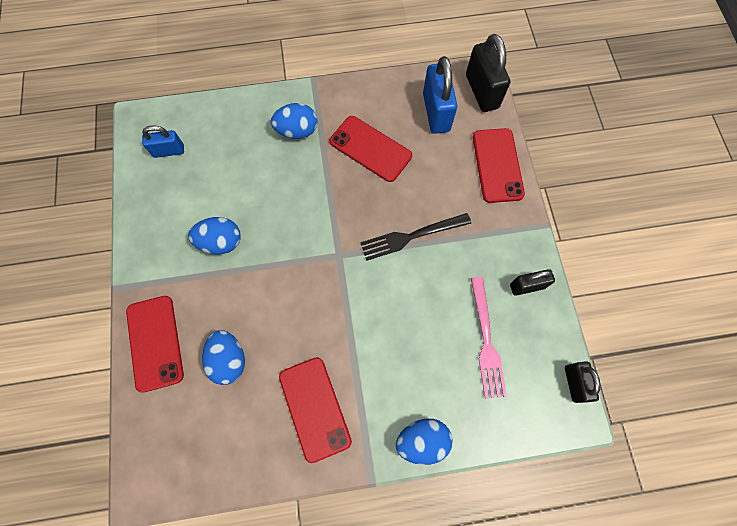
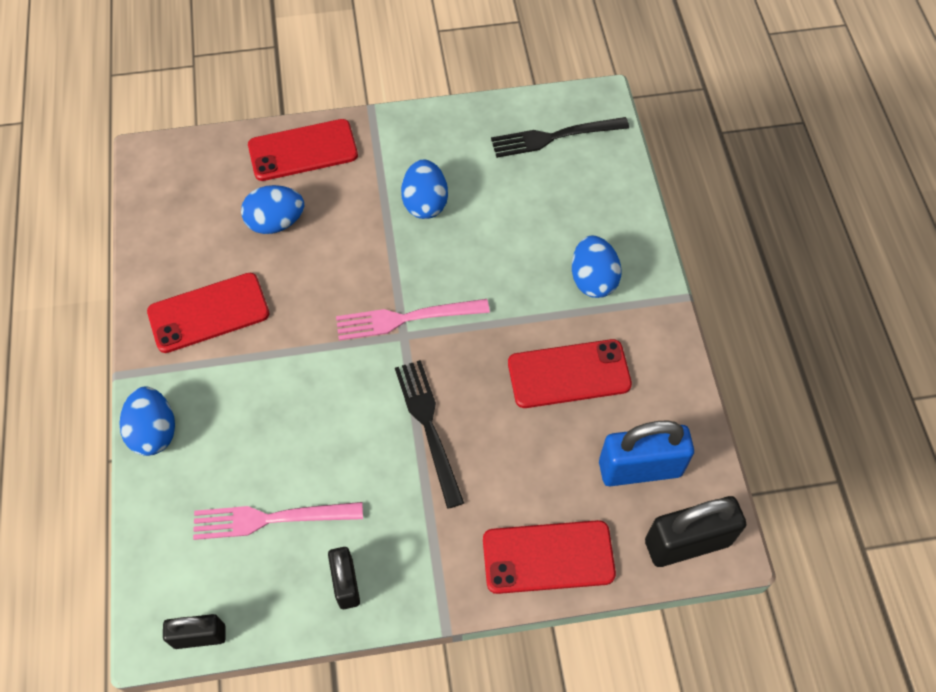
camera: 90 degrees right, 10 degrees down
(169, 151) = (553, 137): blue padlock -> black fork
(325, 254) = (405, 319): none -> pink fork
(370, 149) = (569, 374): red phone -> red phone turned 45 degrees clockwise

